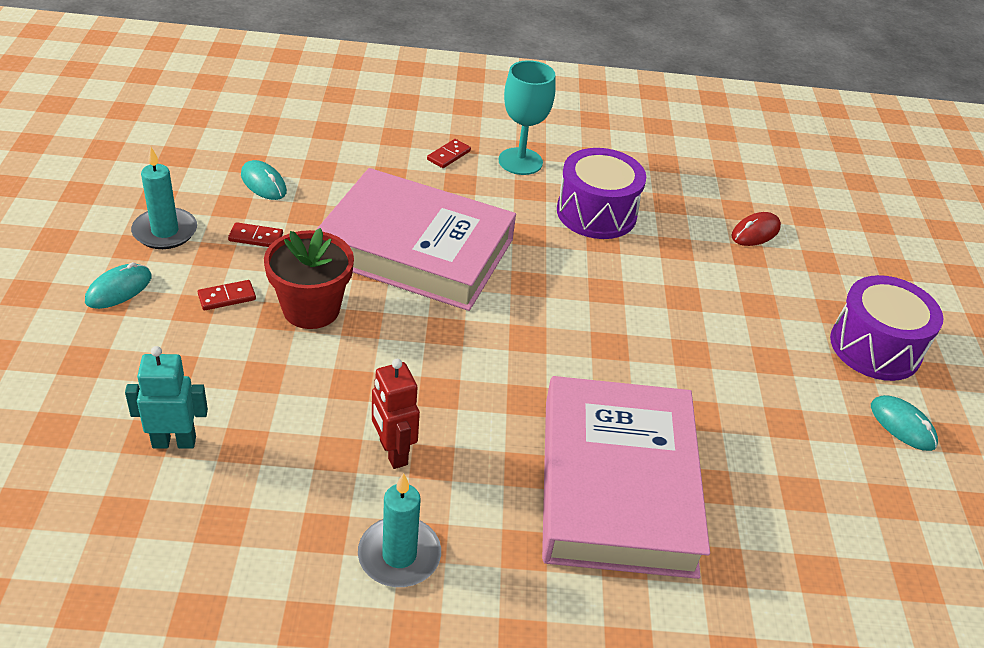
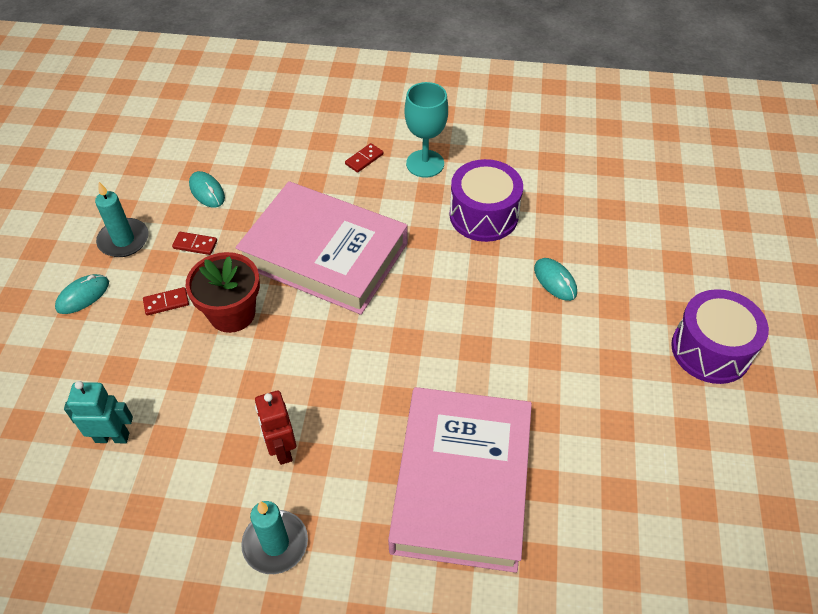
camera: 10 degrees right, 10 degrees up
(755, 232) = (622, 232): red mouse -> none
(902, 425) = (721, 429): turquoise mouse -> turquoise mouse (555, 281)

